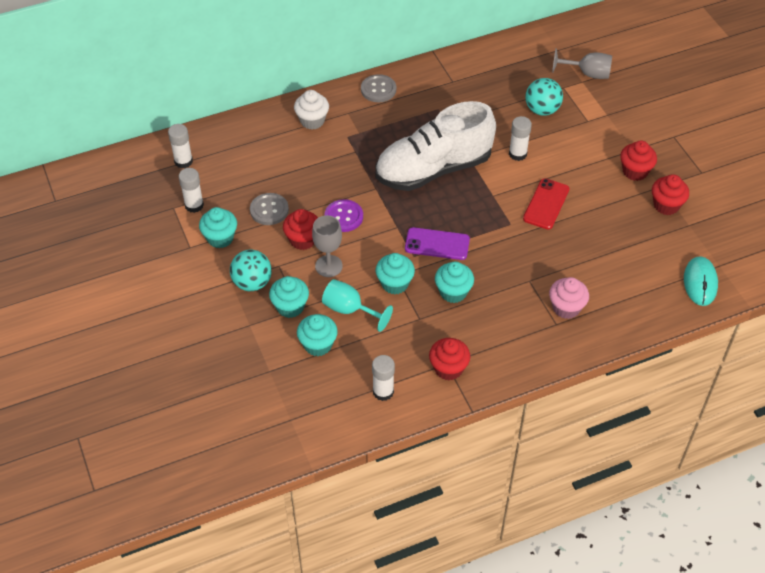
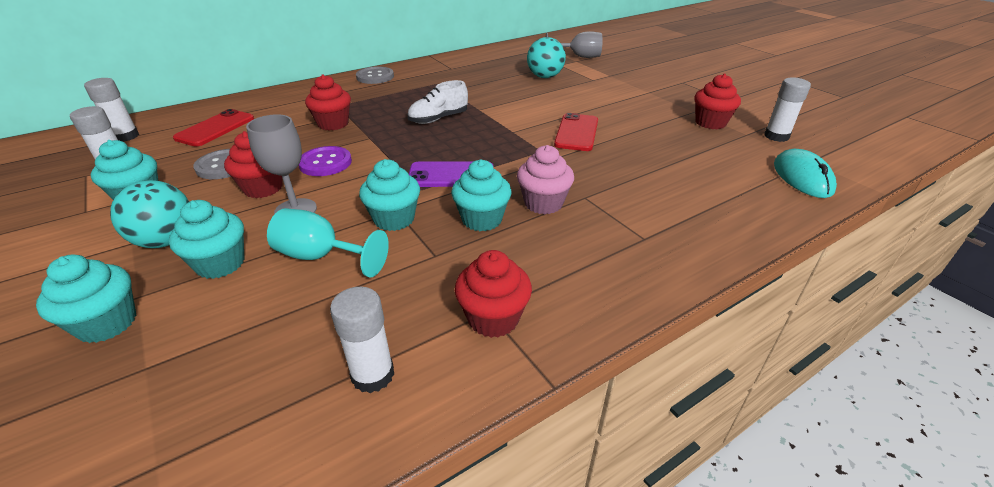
camera: 10 degrees left, 15 degrees down
(250, 159) = (215, 128): none -> red phone
(312, 121) = (299, 98): white cupcake -> none
(318, 344) = (256, 311): turquoise cupcake -> turquoise cupcake (107, 323)
(433, 169) = (438, 119): white shoe -> white shoe, size x0.45
(517, 154) = (530, 103): white glue stick -> white glue stick (776, 136)
(566, 308) = (649, 219): pink cupcake -> pink cupcake (543, 203)
(635, 171) = (660, 104): red cupcake -> red cupcake (333, 124)

